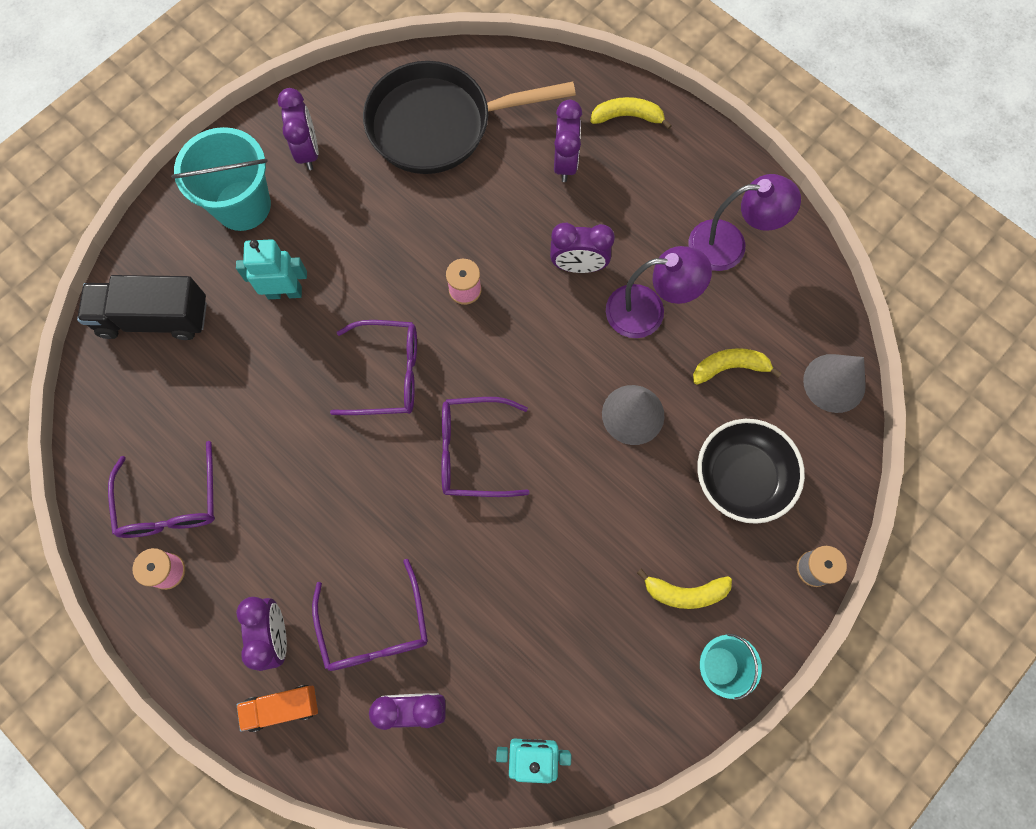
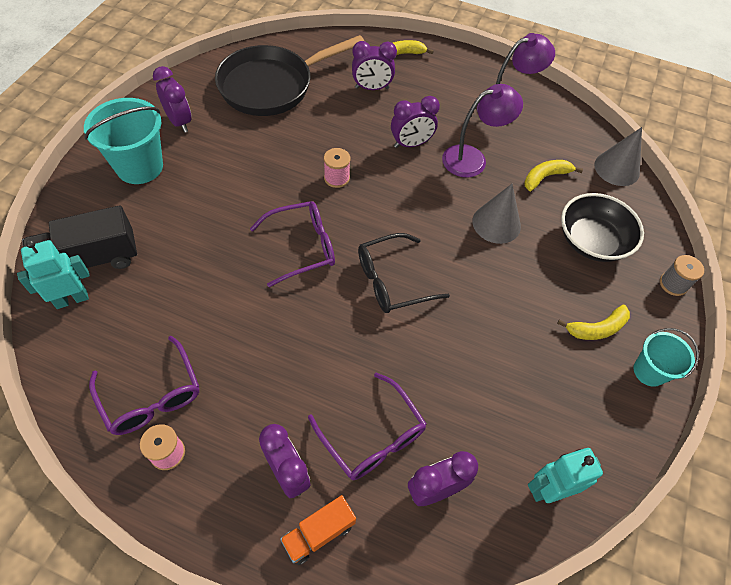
camera: 25 degrees left, 15 degrees down
(285, 292) = (196, 214): turquoise robot -> turquoise robot (72, 299)
(473, 451) = (392, 281): purple glasses -> black glasses
(565, 163) = (372, 88): purple clock -> purple clock turned 105 degrees clockwise

